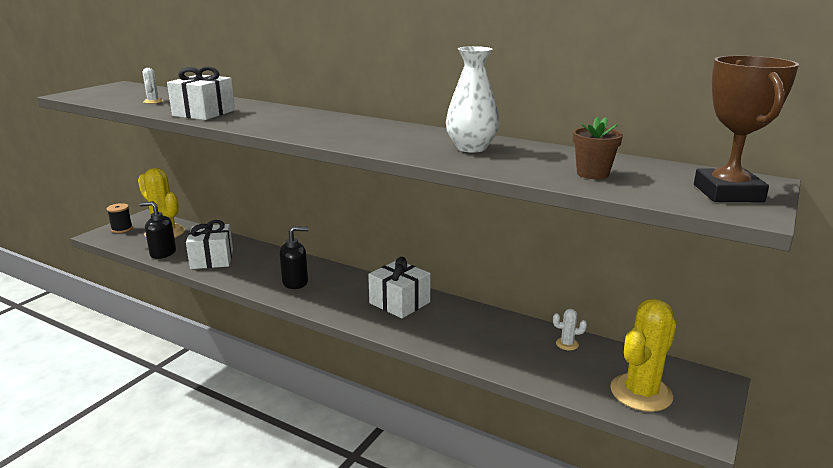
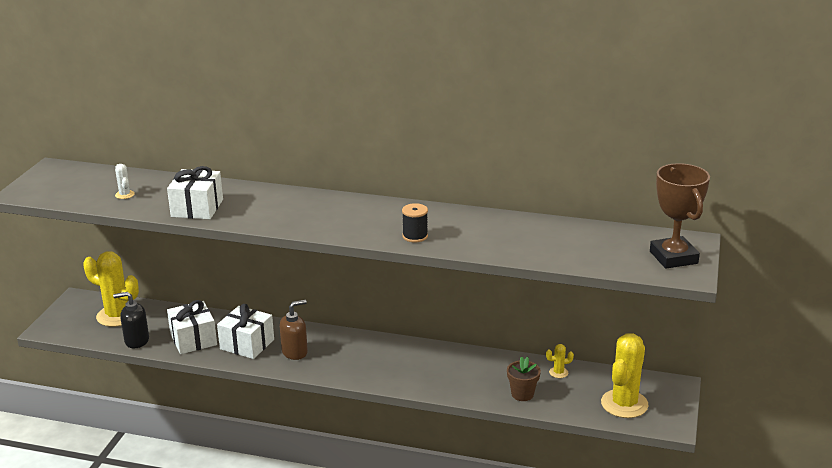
camera: 15 degrees left, 5 degrees up
(122, 229) = (65, 318): black spool -> black spool (415, 236)
(295, 282) = (295, 352): black soap dispenser -> brown soap dispenser
(399, 302) = (403, 357): white gift -> white gift (247, 344)
(471, 148) = (472, 229): white vase -> none
(567, 344) = (558, 372): white cactus -> yellow cactus
(592, 174) = (577, 249): brown flower pot -> brown flower pot (522, 394)

